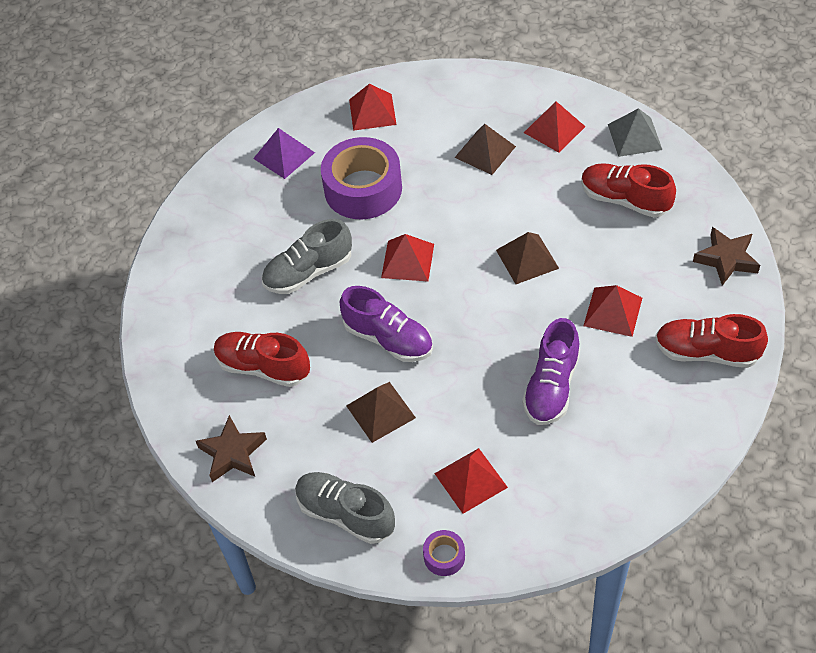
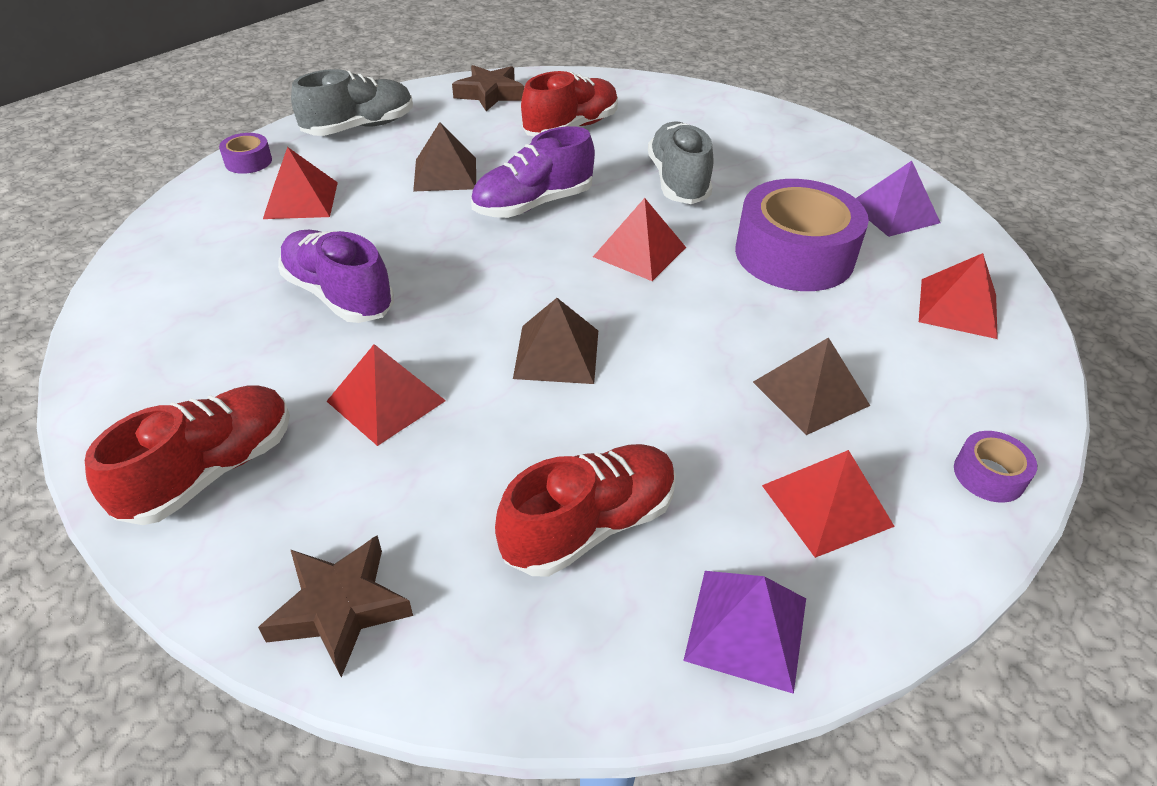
camera: 110 degrees right, 10 degrees down
(497, 84) = (989, 475): none -> purple tape
(634, 136) = (746, 628): grey pyramid -> purple pyramid

